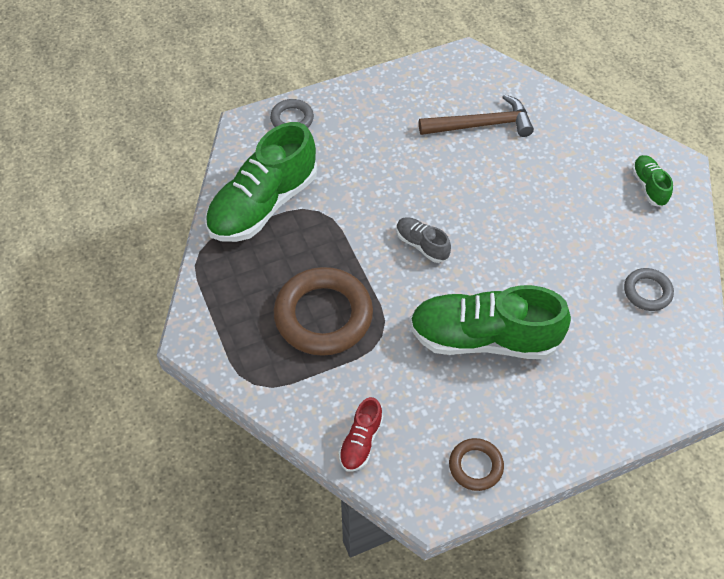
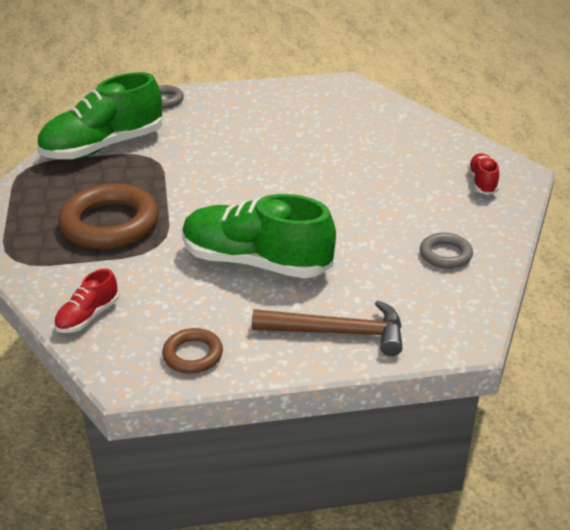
camera: 15 degrees right, 20 degrees down
(422, 245) = (233, 191): grey shoe -> none
(482, 125) = (336, 124): brown hammer -> brown hammer (338, 333)
(649, 186) = (482, 182): green shoe -> red shoe

